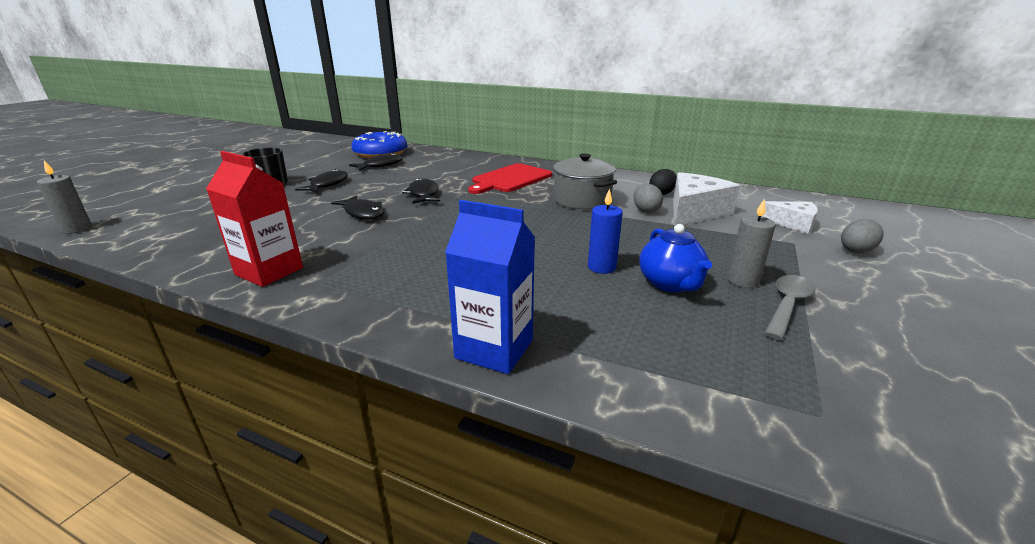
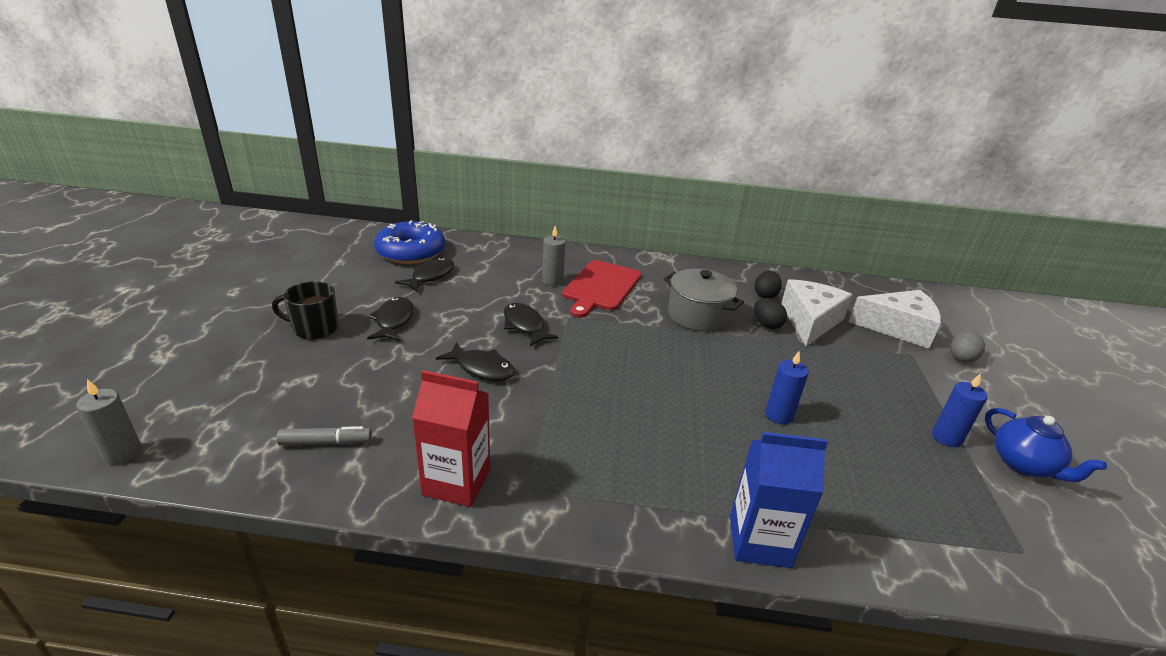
camera: 20 degrees left, 5 degrees up
(205, 239) = (326, 442): none -> grey marker
(645, 210) = (766, 324): grey egg -> black egg
(670, 284) = (847, 427): blue teapot -> blue teapot (1024, 465)
(742, 281) = (899, 413): grey candle -> grey candle (552, 281)
(787, 305) = (946, 437): grey spoon -> blue candle
(792, 224) = (898, 328): white cheese -> white cheese, size x1.66

